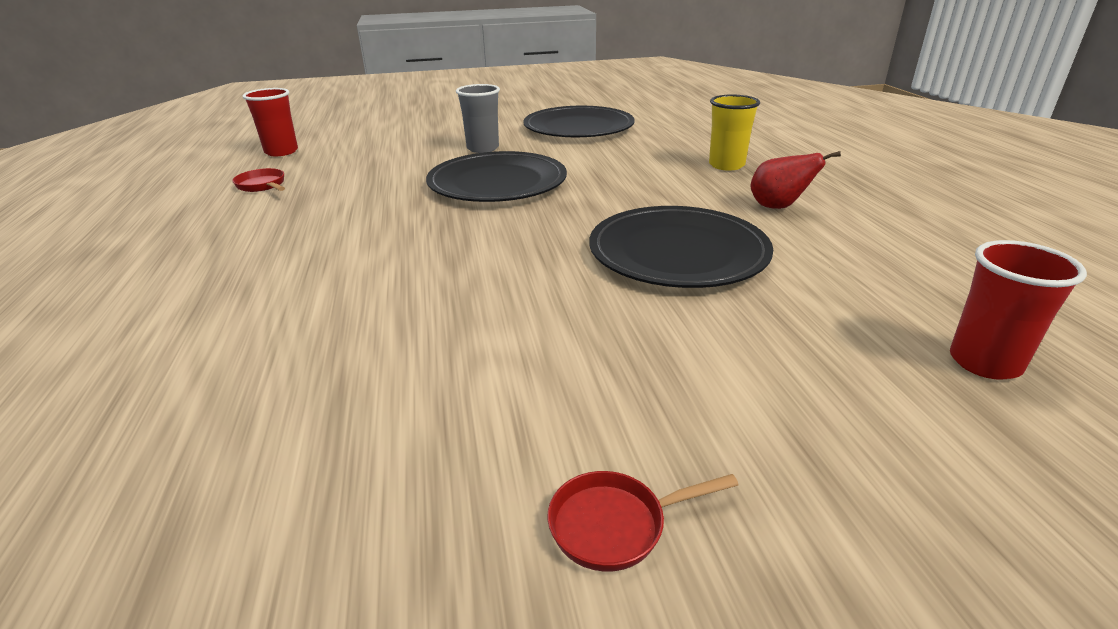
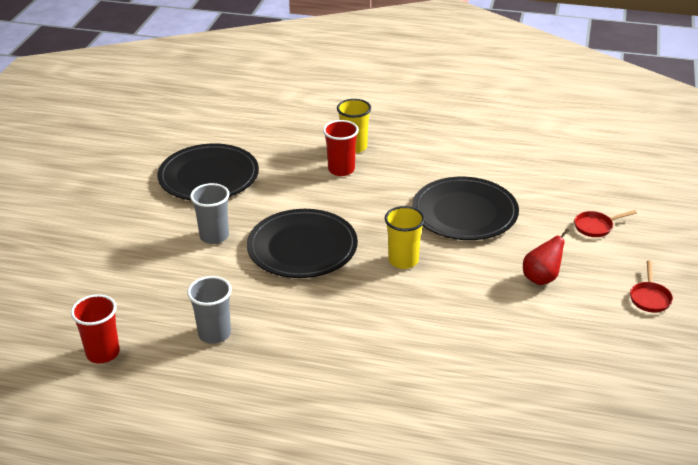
camera: 65 degrees left, 5 degrees up
(262, 186) = (198, 369): red pan -> red pan (596, 227)
(322, 180) = (214, 334): none -> grey cup
(519, 236) = (403, 260): none -> yellow cup
(778, 207) = (433, 158): red pear -> red pear (541, 278)
(984, 362) = (604, 179): red cup -> red cup (341, 169)

